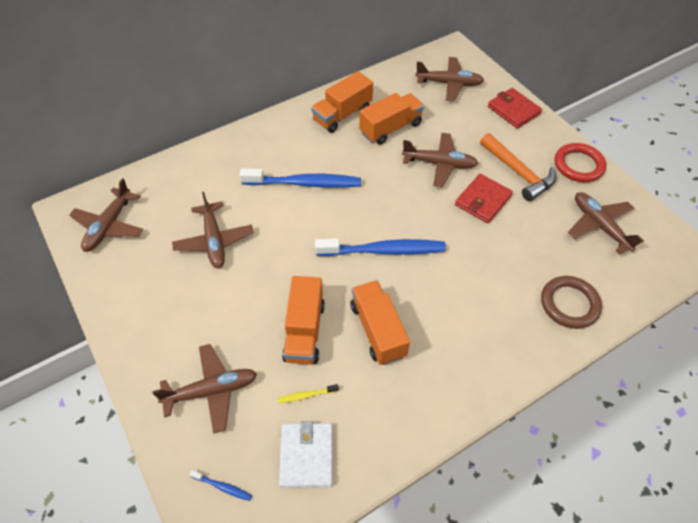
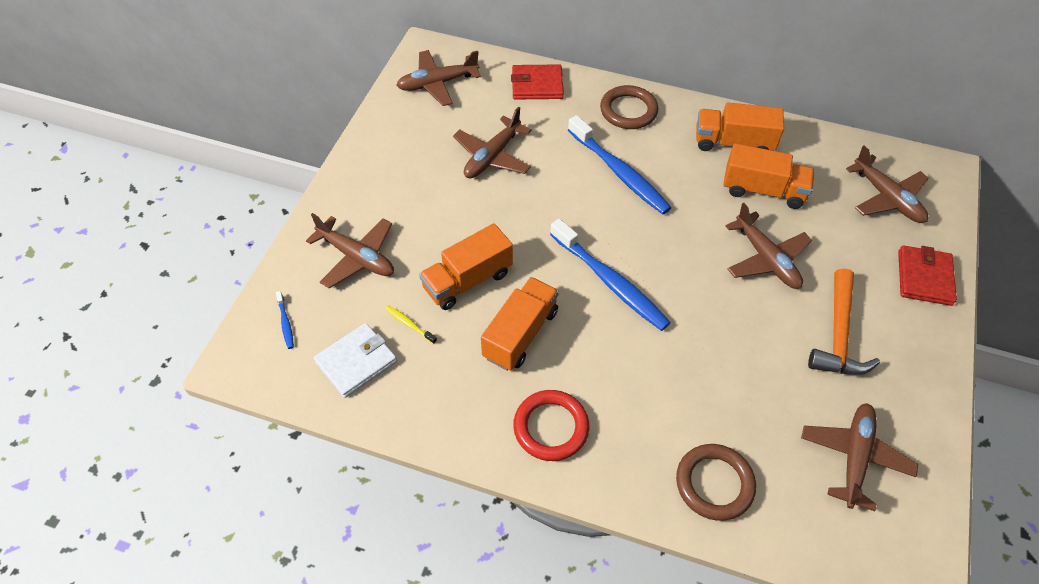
camera: 50 degrees right, 0 degrees up
(261, 142) = (628, 110): none -> brown ring
(482, 200) = (762, 325): red wallet -> red wallet (537, 85)
(578, 165) = (920, 387): red ring -> red ring (551, 427)

